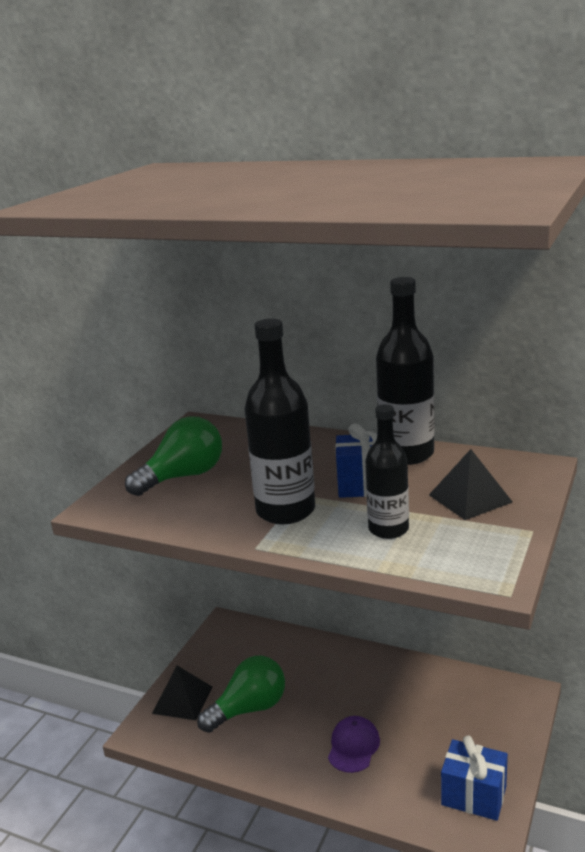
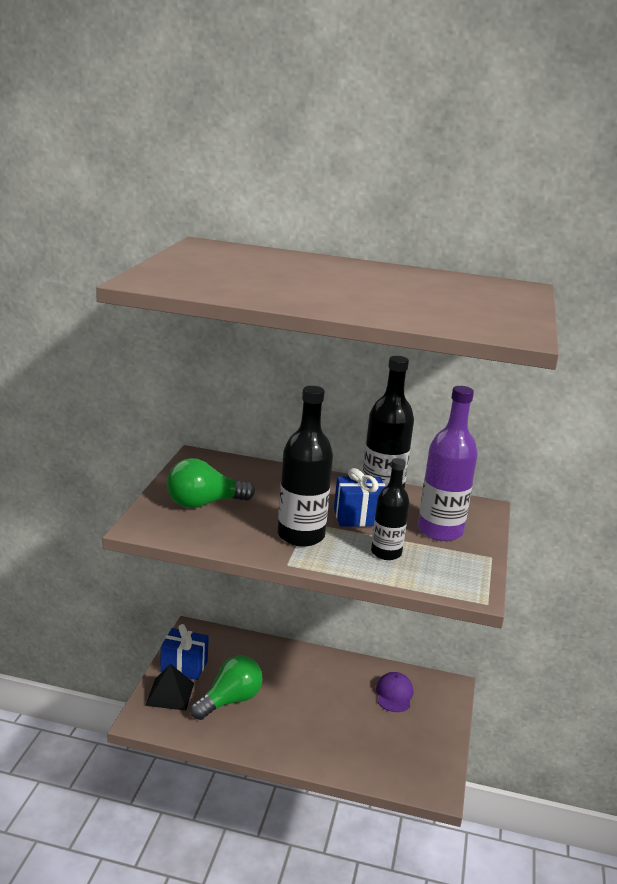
camera: 15 degrees left, 0 degrees up
(183, 476) = (204, 503): green light bulb -> green light bulb turned 150 degrees counterclockwise
(353, 746) = (323, 728): purple cap -> purple cap (394, 694)
(470, 498) = (440, 530): black pyramid -> purple bottle
(474, 795) = (422, 762): blue gift -> blue gift (184, 666)

